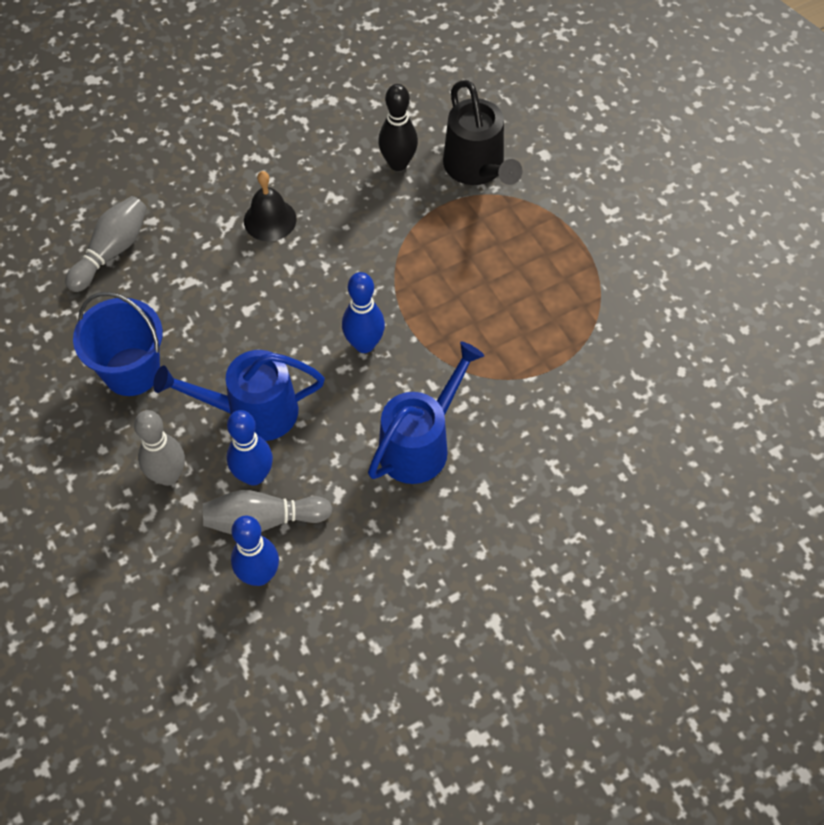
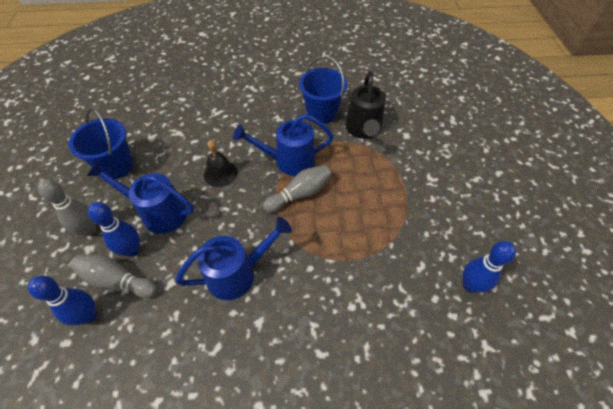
camera: 25 degrees right, 5 degrees down
(112, 251) = (153, 106): grey bowling pin -> grey bowling pin (300, 194)
(270, 220) = (238, 118): black bell -> black bell (220, 173)
(364, 344) = (244, 199): blue bowling pin -> blue bowling pin (470, 285)
(394, 262) = (288, 161): none -> blue watering can
(398, 163) = (321, 113): black bowling pin -> blue bucket

